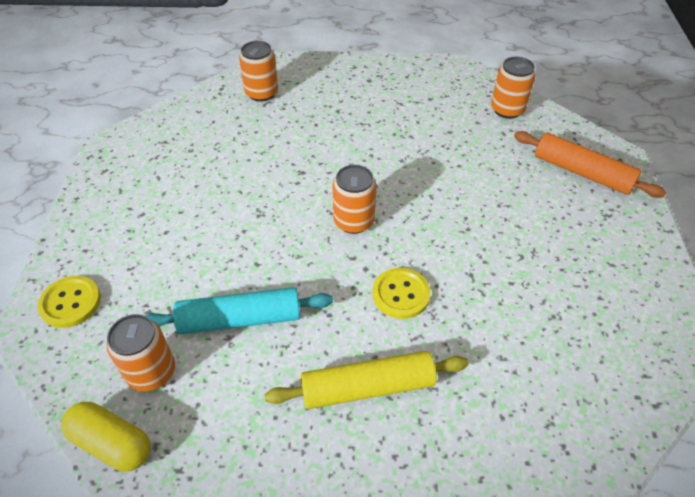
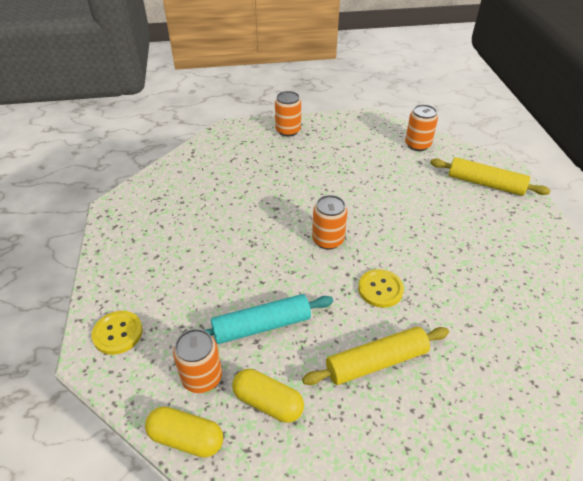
camera: 10 degrees left, 5 degrees down
(220, 416) = (268, 402): none -> yellow capsule
(261, 93) = (226, 152): orange can -> orange can (288, 130)
(582, 172) = (485, 184): orange rolling pin -> yellow rolling pin

